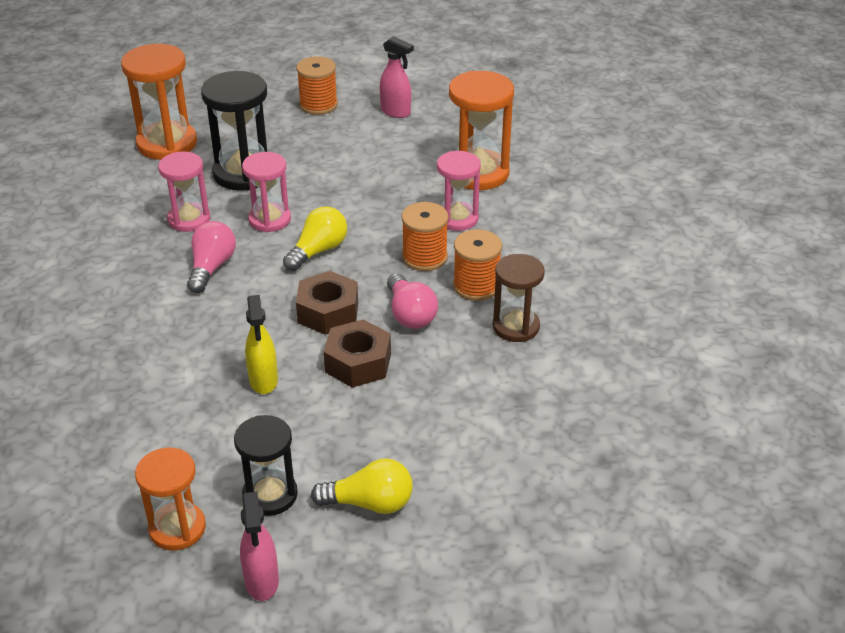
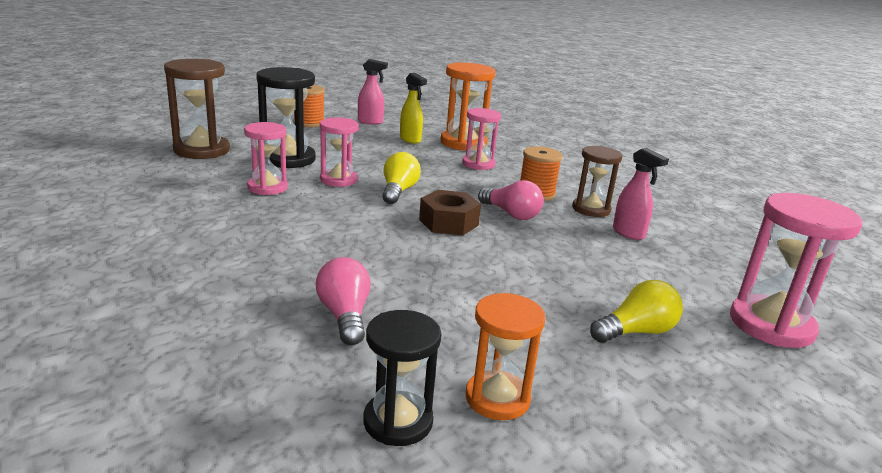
camera: 30 degrees left, 15 degrees down
(167, 144) = (202, 150): orange hourglass -> brown hourglass
(211, 267) = (319, 211): pink light bulb -> pink light bulb (345, 316)
(262, 582) = (628, 418): pink spray bottle -> pink spray bottle (629, 233)
(263, 381) = (447, 271): yellow spray bottle -> yellow spray bottle (410, 140)
(270, 495) = (550, 347): black hourglass -> black hourglass (398, 421)
(358, 363) = (509, 247): brown nut -> none
(424, 257) = (481, 184): orange spool -> none
(522, 539) = (771, 325): none -> pink hourglass

